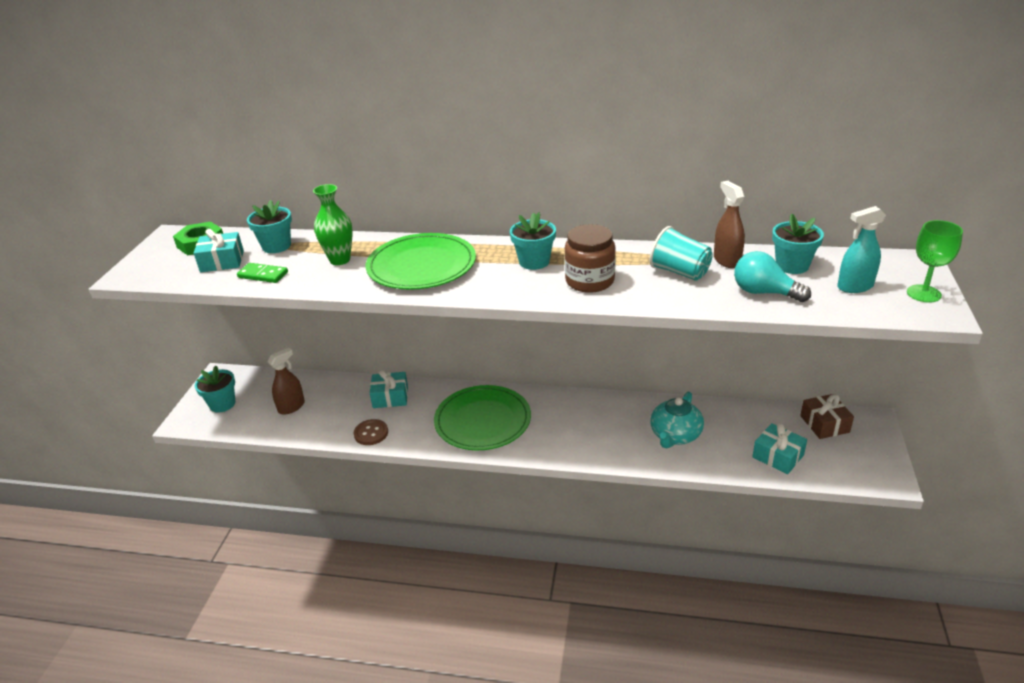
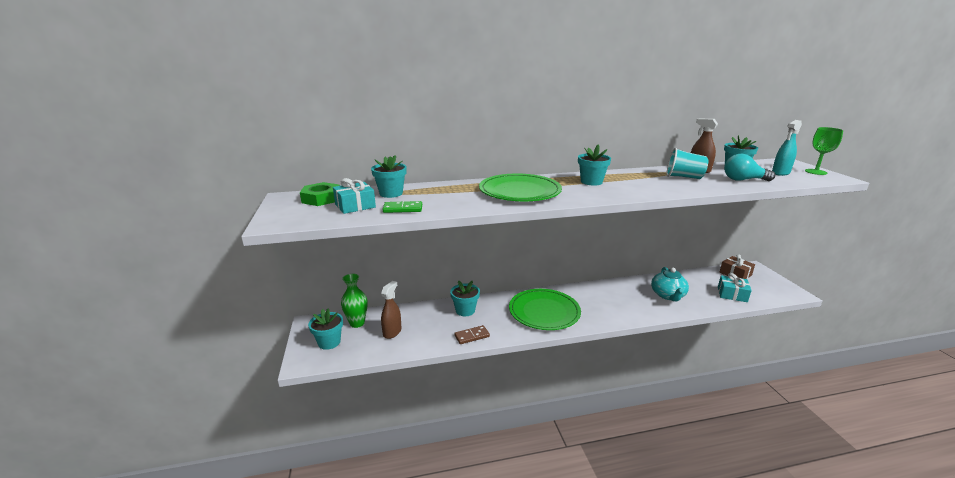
camera: 25 degrees left, 10 degrees down
(340, 260) = (454, 195): green vase -> green vase (357, 323)
(371, 433) = (472, 336): brown button -> brown domino
(390, 397) = (465, 310): turquoise gift -> turquoise flower pot
(589, 281) = (640, 186): brown jar -> none

